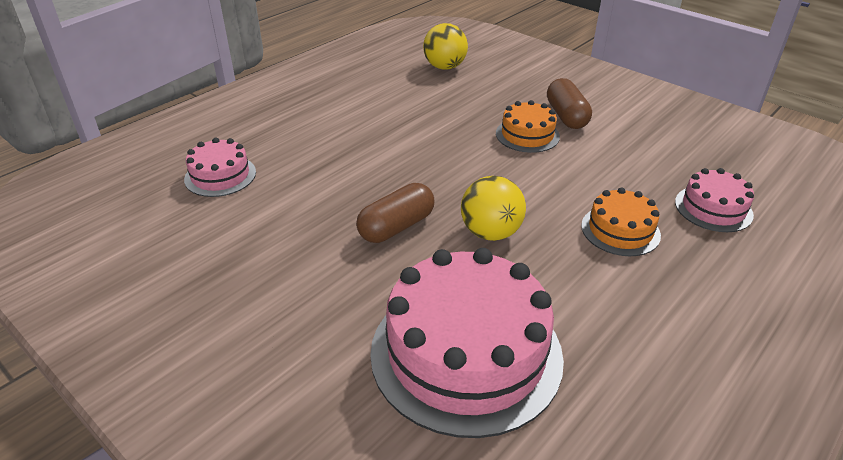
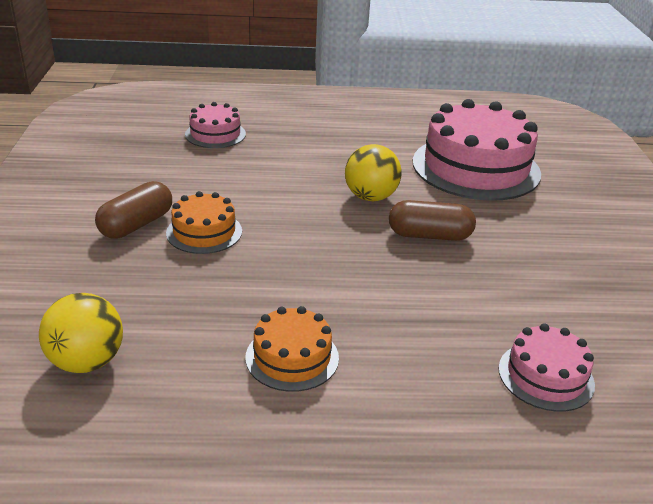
camera: 135 degrees left, 5 degrees down
(620, 230) = (291, 156): orange cake -> orange cake (292, 357)

